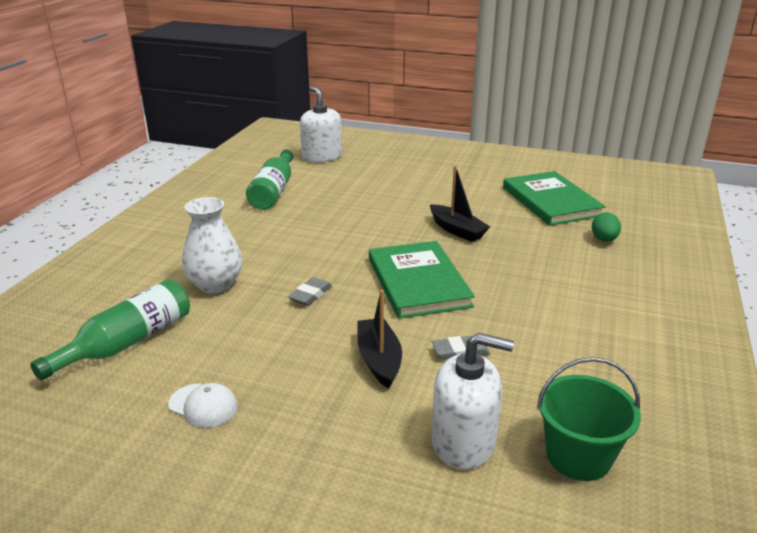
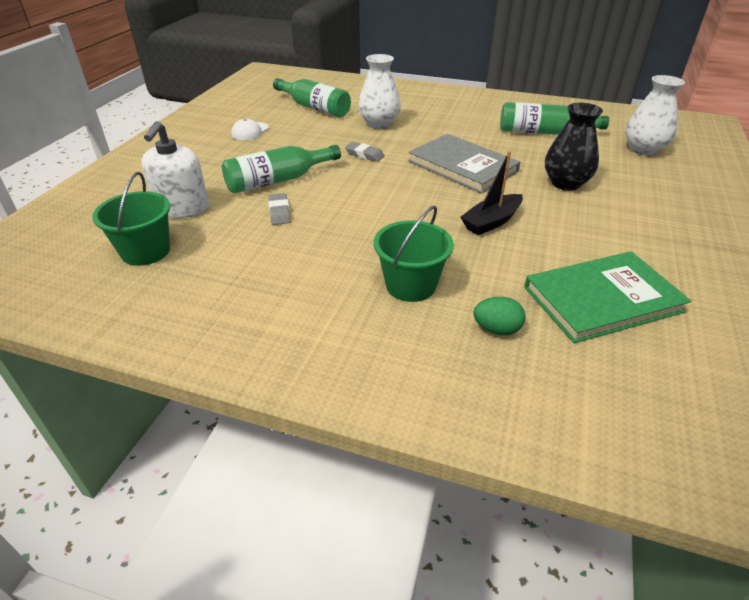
camera: 90 degrees right, 10 degrees up
(322, 156) = (643, 150): white soap dispenser -> white vase
(347, 236) = (462, 166): none -> grey book
(379, 360) = (278, 180): black boat -> green bottle
(384, 193) = (565, 183): none -> black vase
(418, 282) = (384, 197): green book -> none
(567, 271) = (410, 285): none -> green bucket

